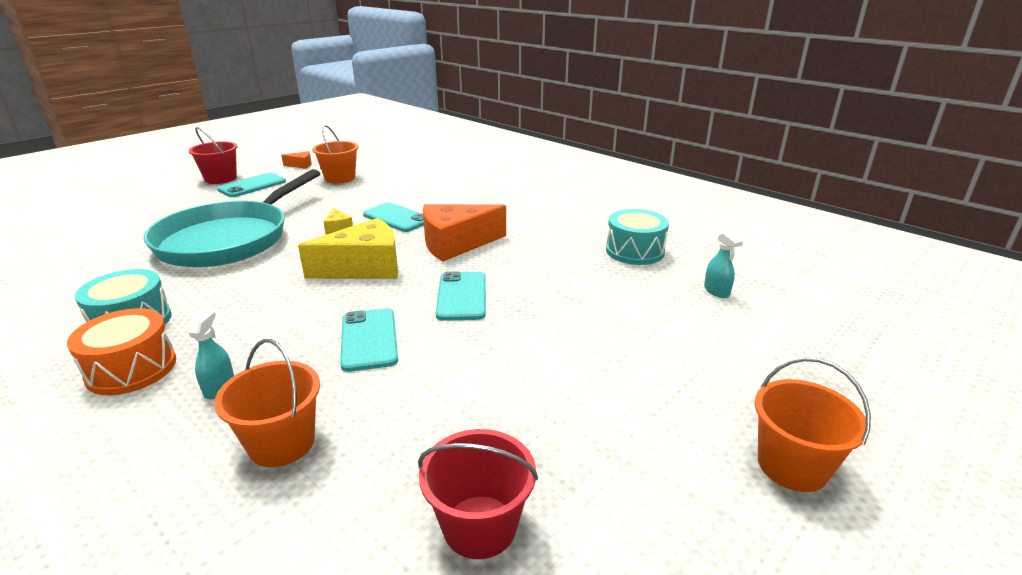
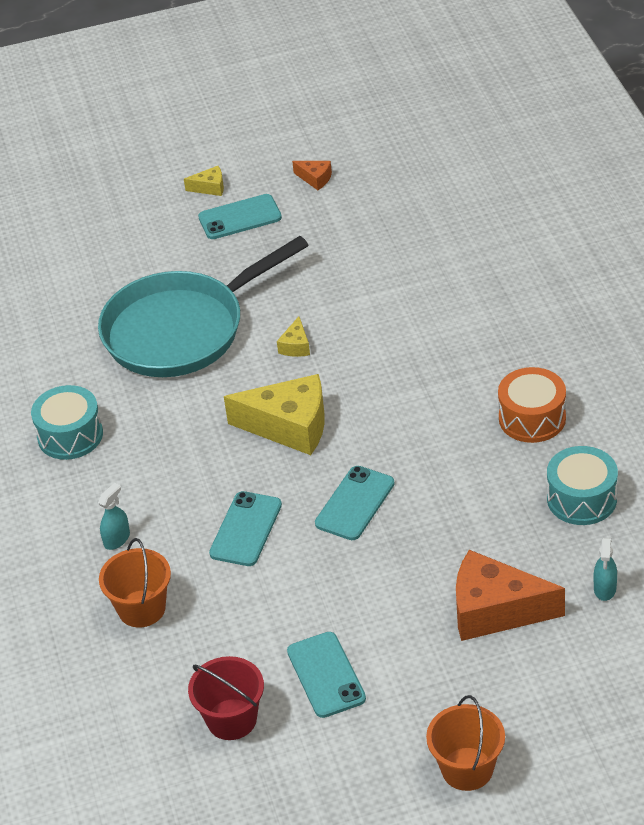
camera: 35 degrees right, 15 degrees up
(131, 369) = (61, 494): orange drum -> orange drum (532, 418)
(221, 178) = (210, 187): red bucket -> yellow cheese
(340, 178) = (347, 230): orange bucket -> none
(397, 218) = (367, 346): turquoise phone -> turquoise phone (326, 675)
(456, 244) = (401, 418): orange cheese -> orange cheese (495, 611)

